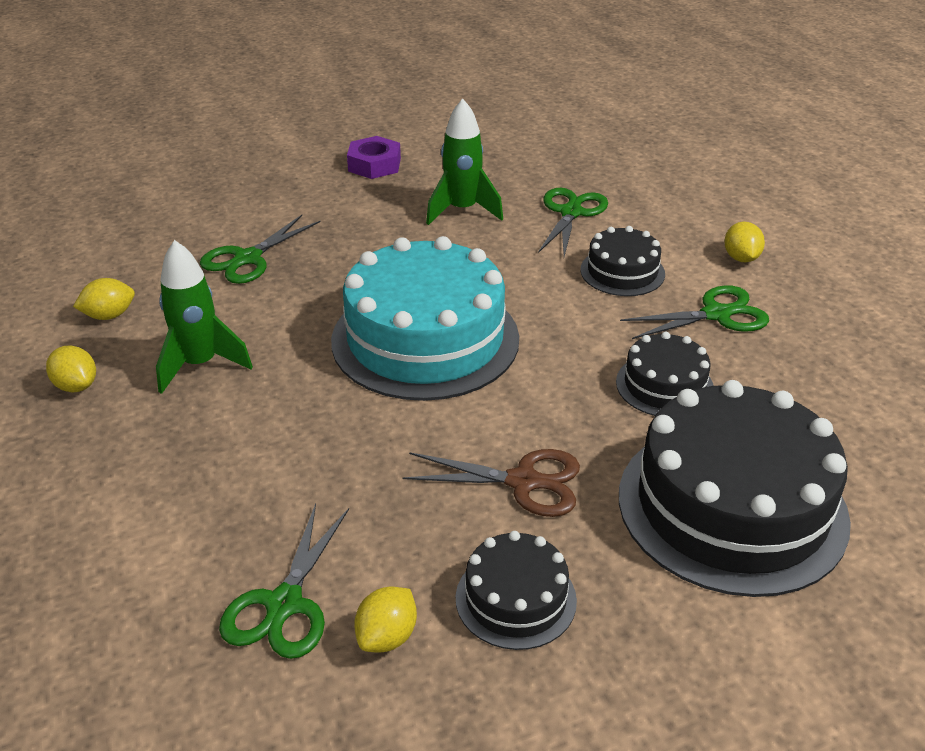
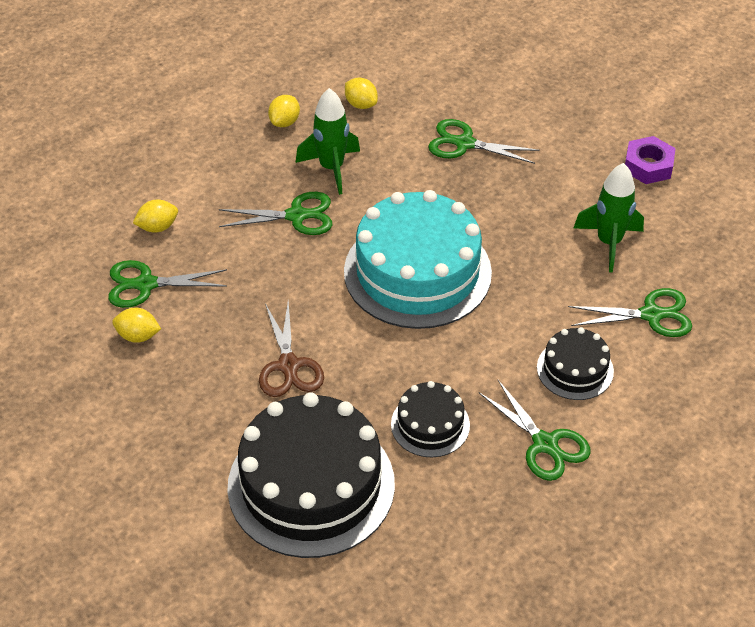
camera: 70 degrees right, 10 degrees up
(260, 415) = (296, 216): none -> green scissors
(516, 599) = (186, 386): black cake -> none
(741, 258) = (647, 450): yellow lemon -> yellow lemon (157, 227)

